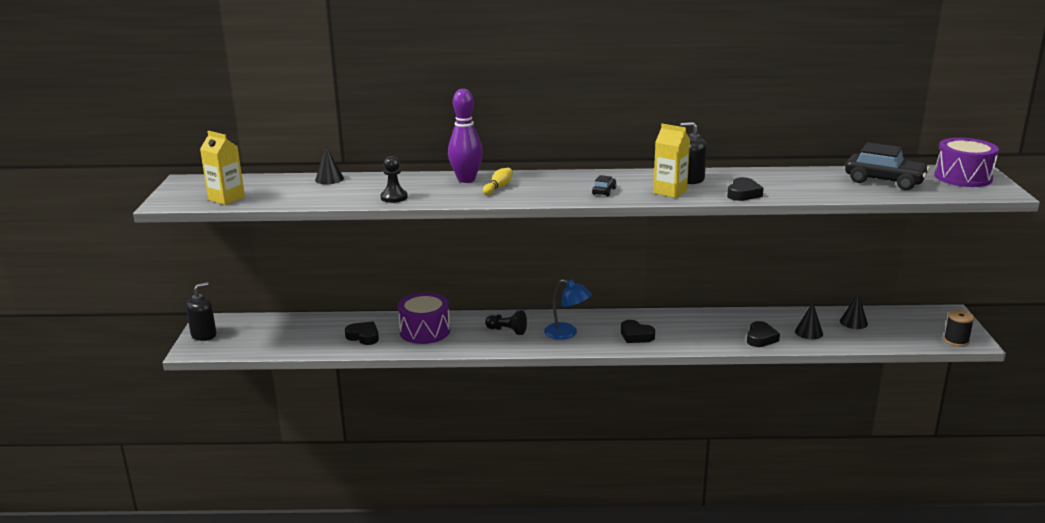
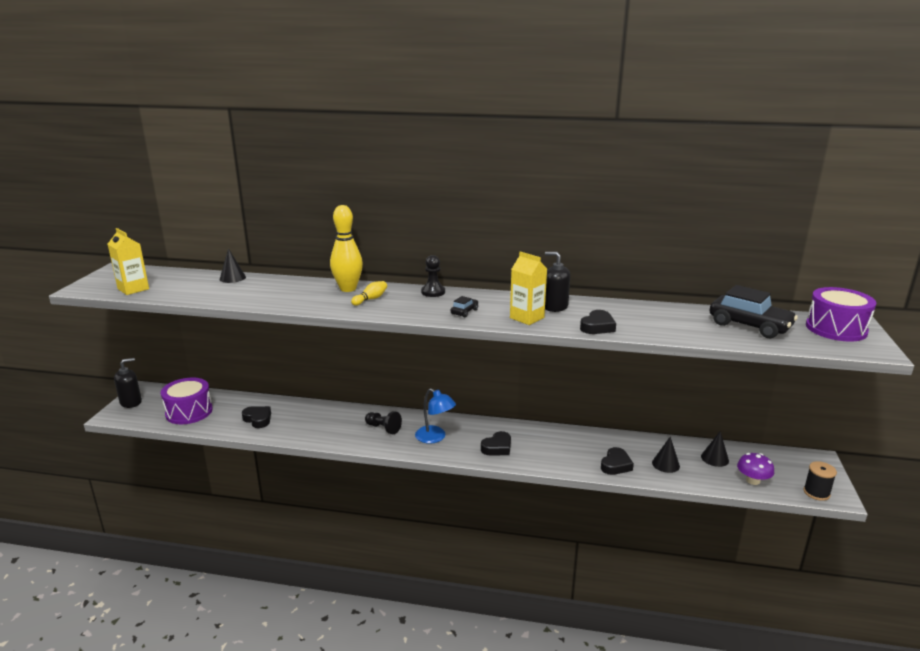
camera: 10 degrees right, 0 degrees up
(394, 197) = (272, 301): black pawn -> black pawn (433, 292)
(425, 331) = (312, 420): purple drum -> purple drum (189, 412)
(466, 179) = (348, 289): purple bowling pin -> yellow bowling pin
(636, 336) = (497, 447): black heart -> black heart turned 90 degrees counterclockwise
(895, 337) = (753, 480): none -> purple mushroom

